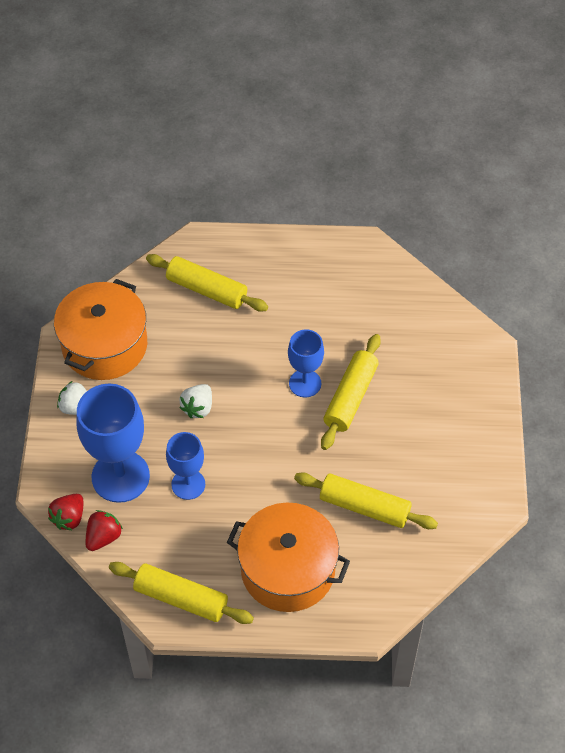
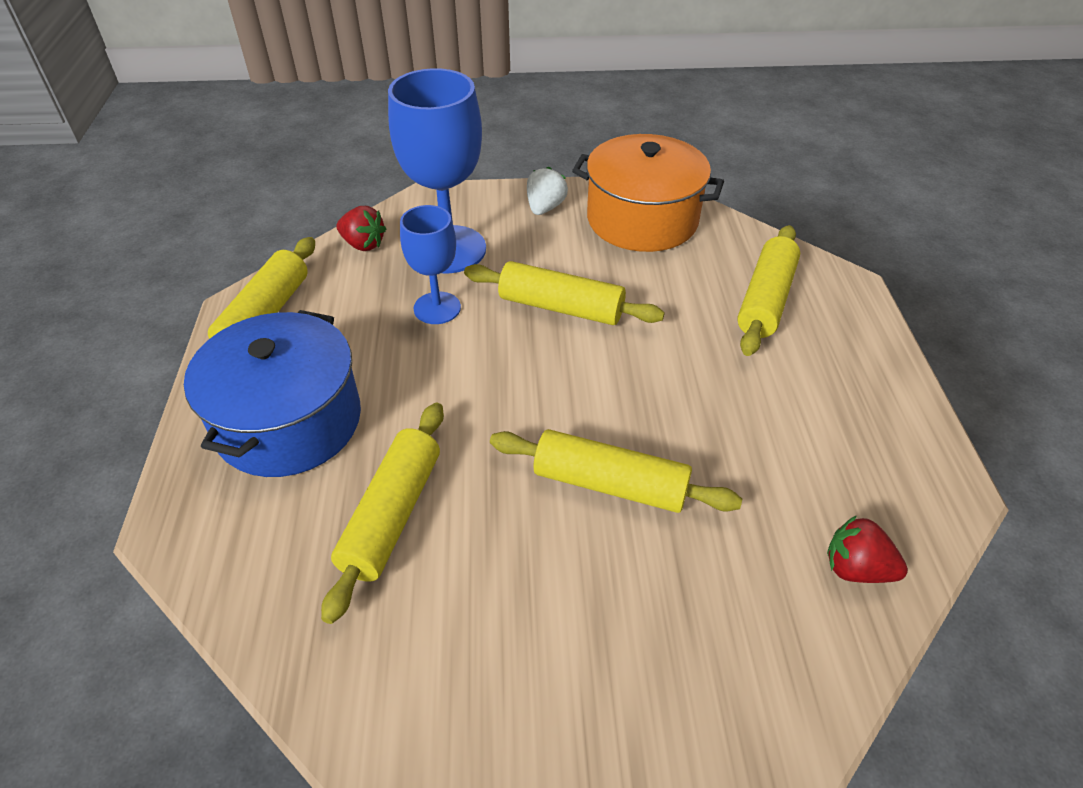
camera: 85 degrees right, 10 degrees down
(69, 518) = (391, 217): red strawberry -> red strawberry (856, 568)
(198, 408) = (561, 307): white strawberry -> yellow rolling pin
(287, 570) = (288, 421): orange pot -> blue pot
(305, 383) = (626, 421): blue goblet -> none

